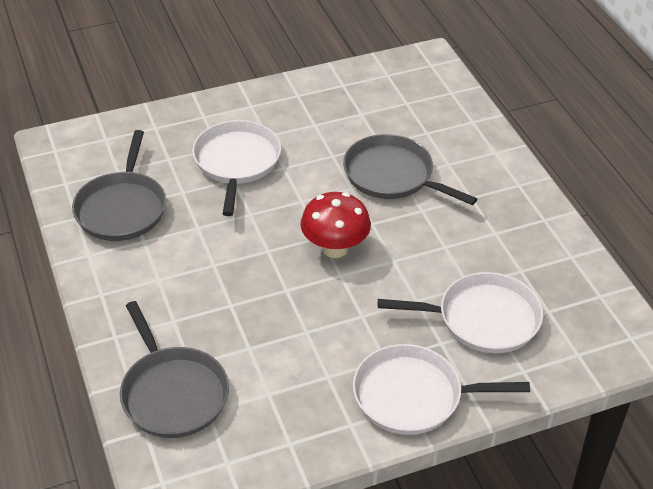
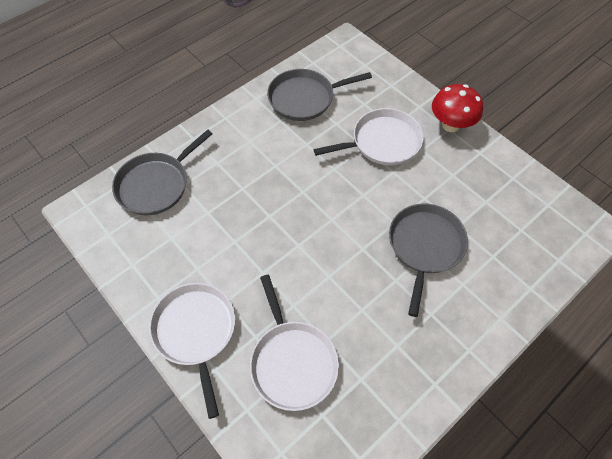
camera: 70 degrees right, 15 degrees up
(335, 248) = (324, 232): red mushroom -> red mushroom (451, 125)

